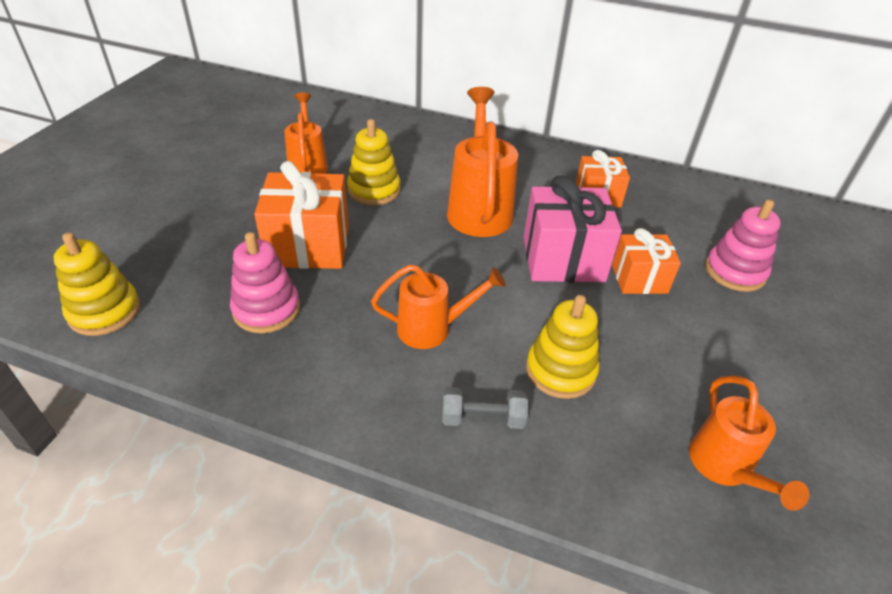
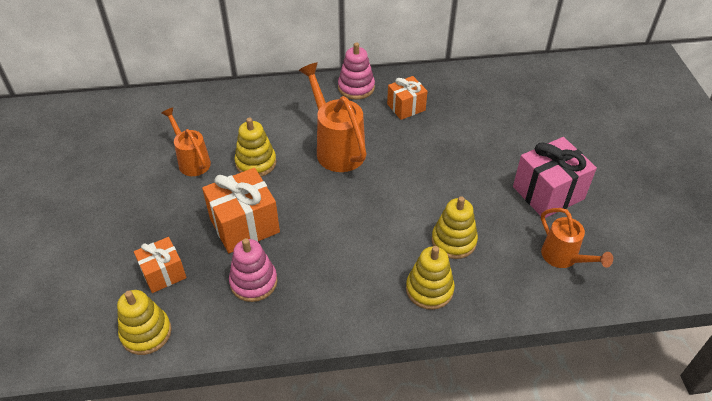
camera: 25 degrees left, 5 degrees up
(432, 329) = (365, 248): orange watering can -> none
(482, 418) = (429, 289): grey dumbbell -> yellow stacking toy
(563, 259) = (412, 165): pink gift -> pink gift (548, 193)
(639, 279) = (464, 160): orange gift -> orange gift (163, 274)
(735, 272) = (514, 131): pink stacking toy -> pink stacking toy (356, 87)

